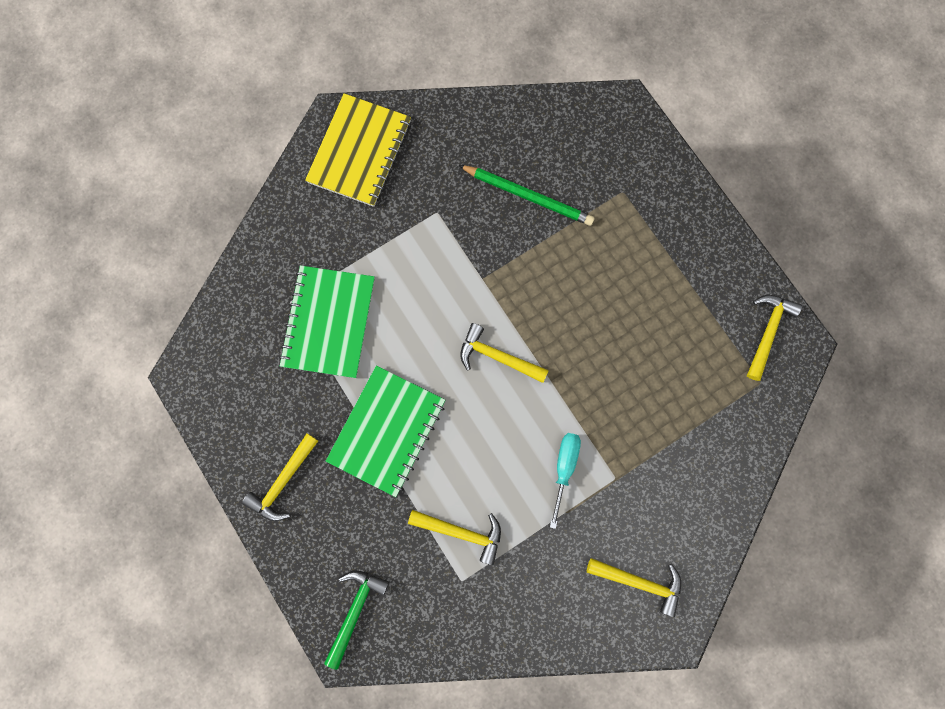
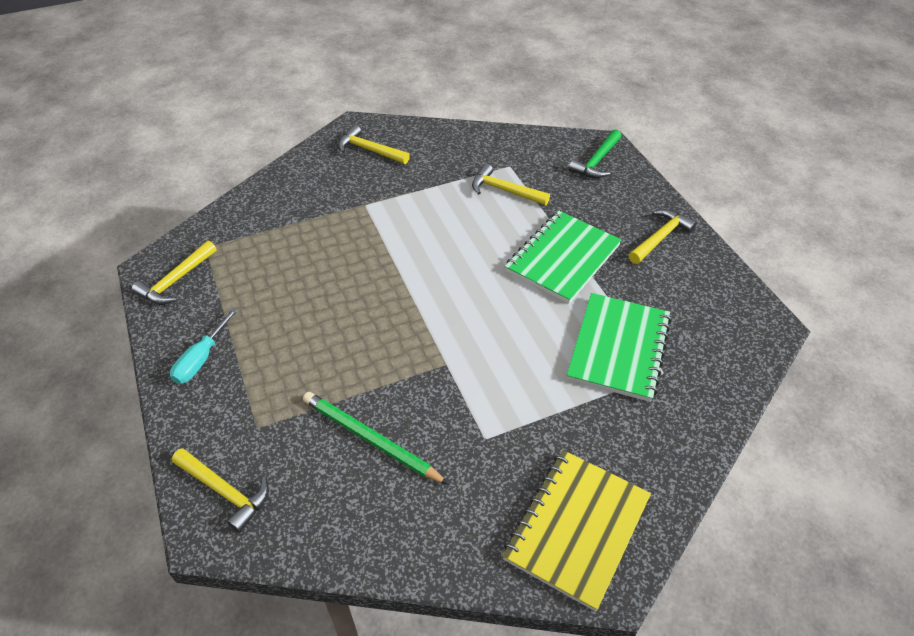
camera: 170 degrees left, 30 degrees down
(498, 357) = (446, 297): yellow hammer -> yellow hammer (225, 491)
(564, 468) = (407, 215): turquoise screwdriver -> turquoise screwdriver (201, 359)

